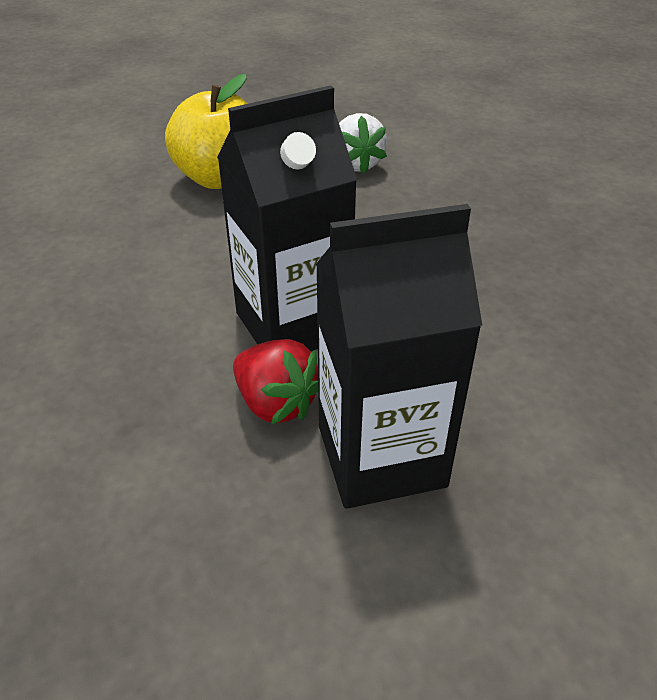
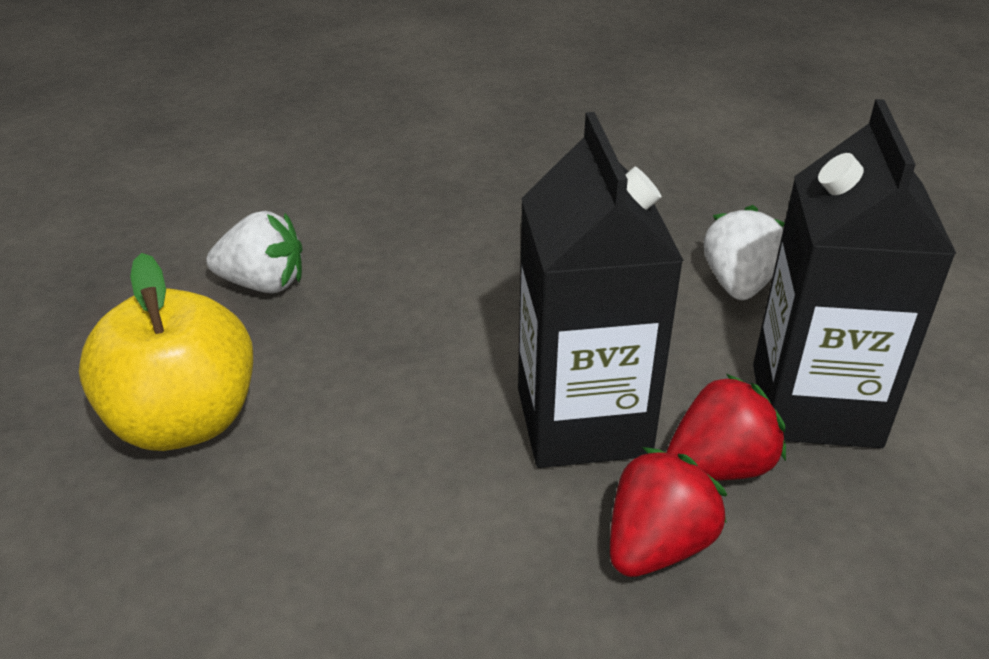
camera: 70 degrees left, 5 degrees down
(184, 382) = (657, 546): none -> red strawberry
(530, 386) = (738, 284): none -> white strawberry

